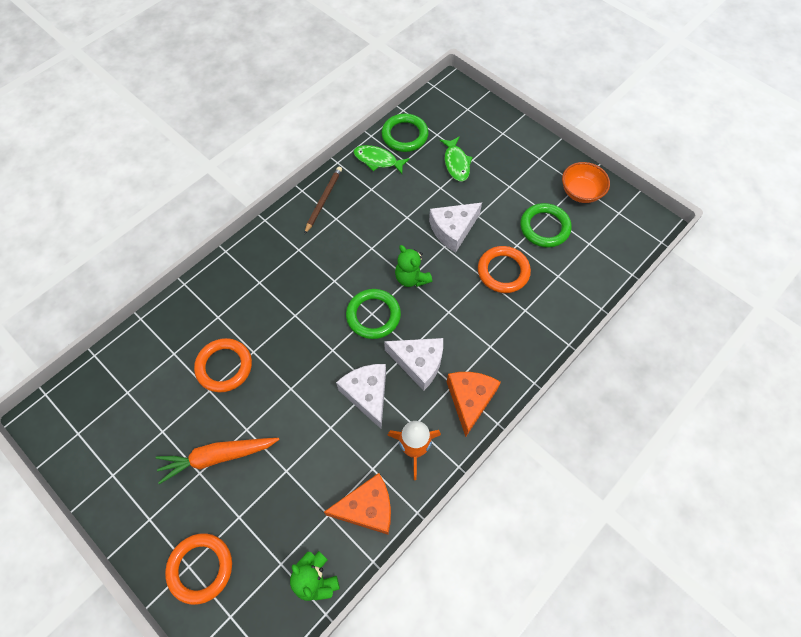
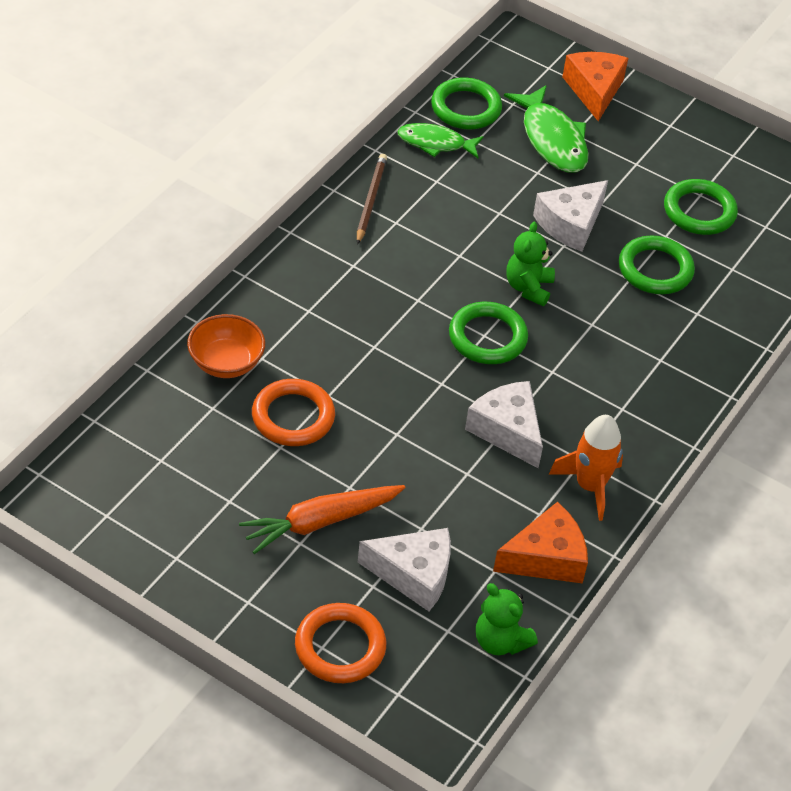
camera: 15 degrees left, 15 degrees down
(411, 278) = (528, 288): green teddy bear -> green teddy bear turned 60 degrees clockwise
(419, 363) = (568, 388): white cheese -> white cheese (414, 574)
(456, 163) = (552, 139): green fish -> green fish, size x1.51
(470, 400) = (649, 424): orange cheese -> orange cheese (594, 90)
(503, 271) = (655, 269): orange ring -> green ring
(580, 192) = (739, 164): orange bowl -> orange bowl (226, 363)

